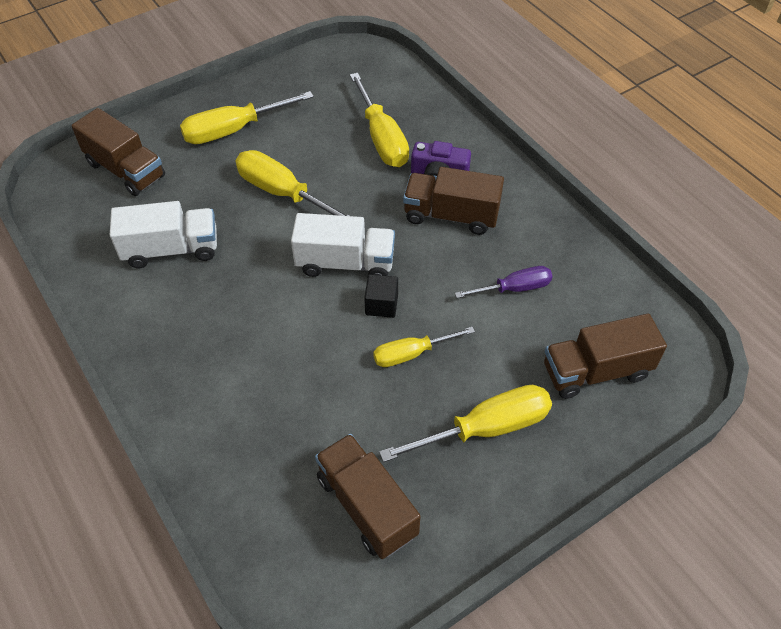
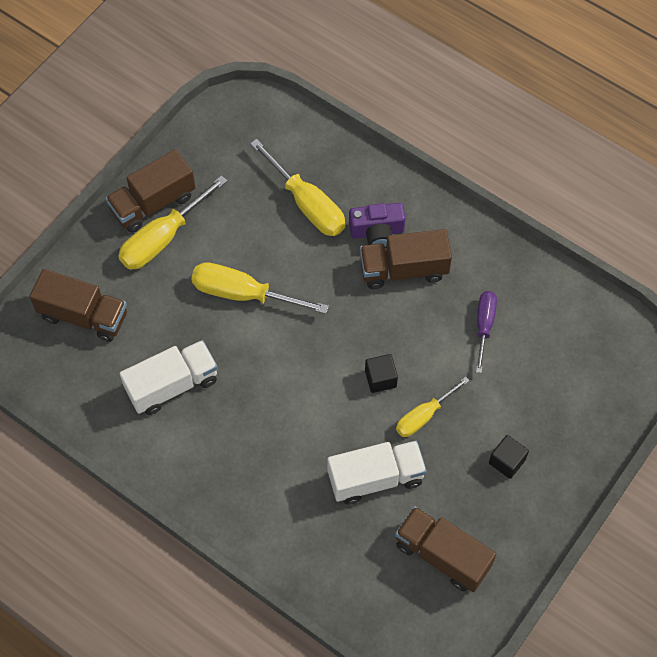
camera: 20 degrees left, 10 degrees up
(345, 263) = (332, 348): white truck -> white truck (375, 478)
(485, 429) = (507, 461): yellow screwdriver -> black cube
(514, 288) = (484, 326): purple screwdriver -> purple screwdriver turned 45 degrees counterclockwise
(596, 371) = (575, 381): brown truck -> brown truck (153, 203)

